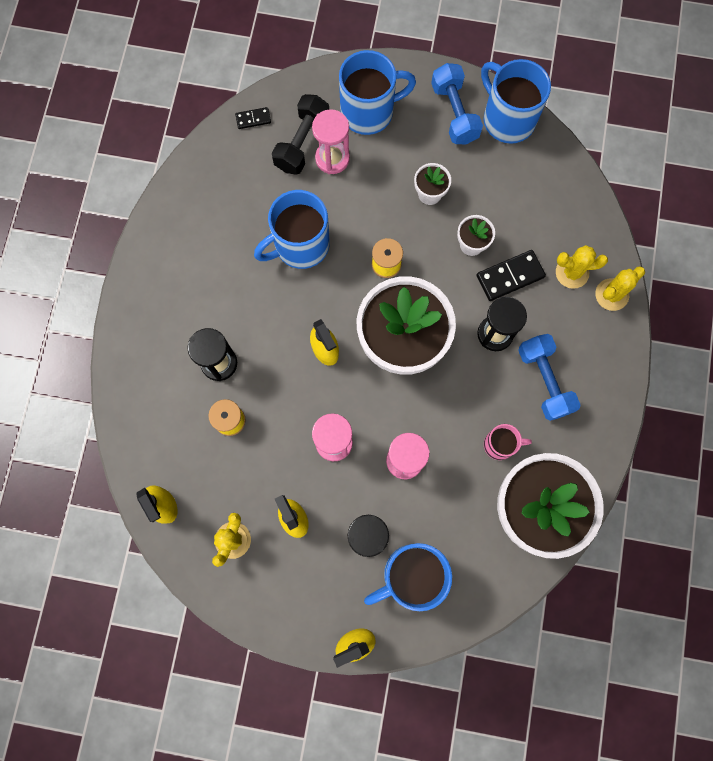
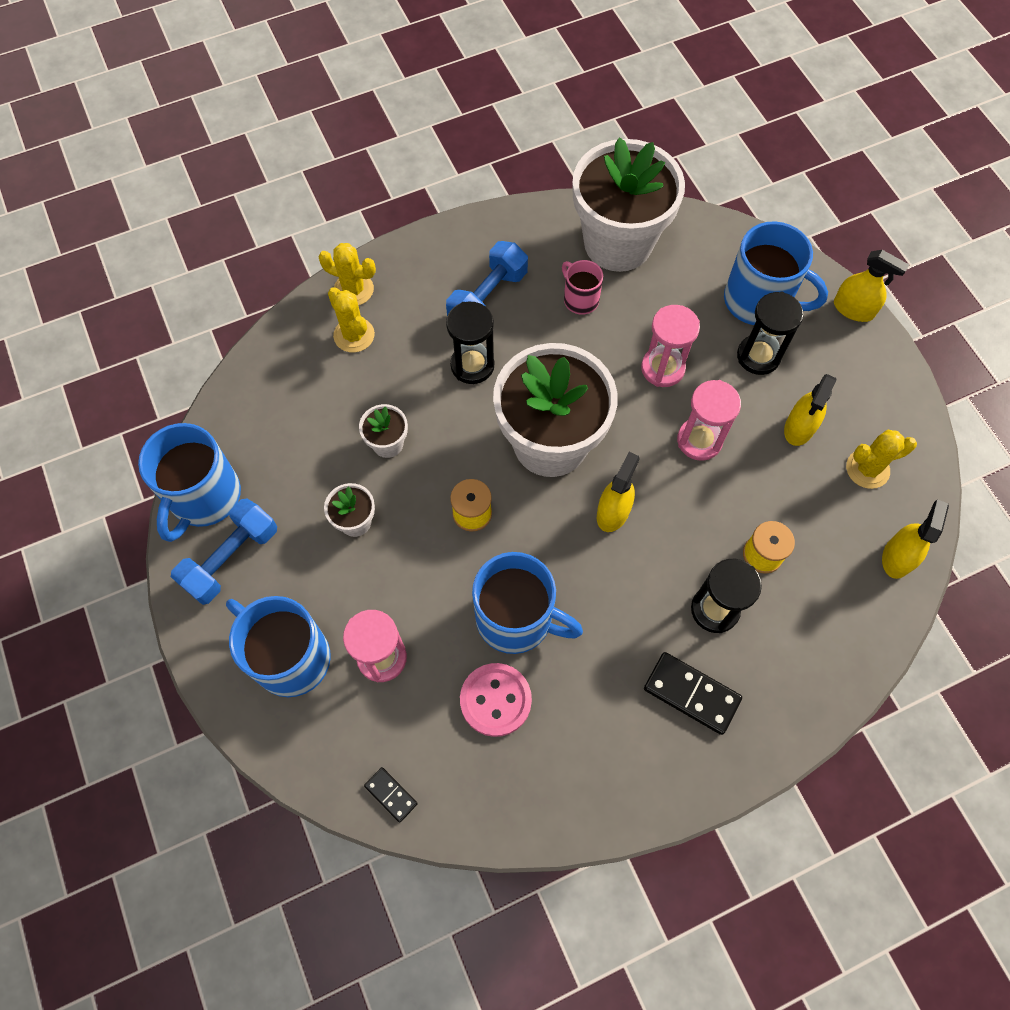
camera: 125 degrees left, 10 degrees down
(262, 203) = (495, 700): none -> pink button
(302, 143) = (384, 708): black dumbbell -> none
(510, 277) = (399, 387): black domino -> black domino (691, 693)

